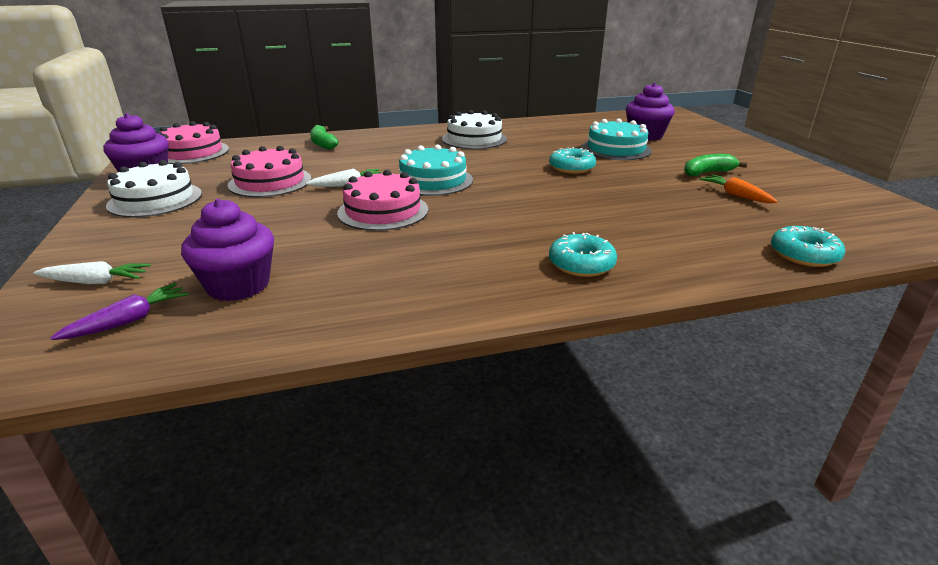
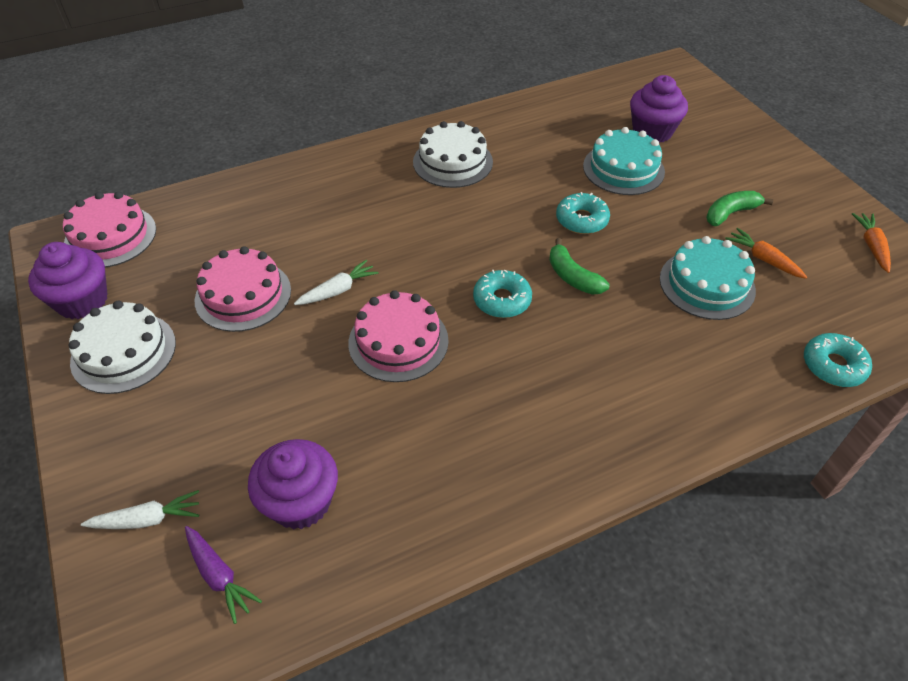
camera: 10 degrees left, 20 degrees up
(129, 321) = (219, 576): purple carrot -> purple carrot turned 105 degrees clockwise
(323, 144) = (269, 195): green banana -> green banana (572, 277)
(433, 180) = (433, 268): turquoise cake -> turquoise cake (707, 284)
(581, 264) = (628, 413): turquoise donut -> turquoise donut (502, 300)
(845, 196) = (871, 246): none -> orange carrot

